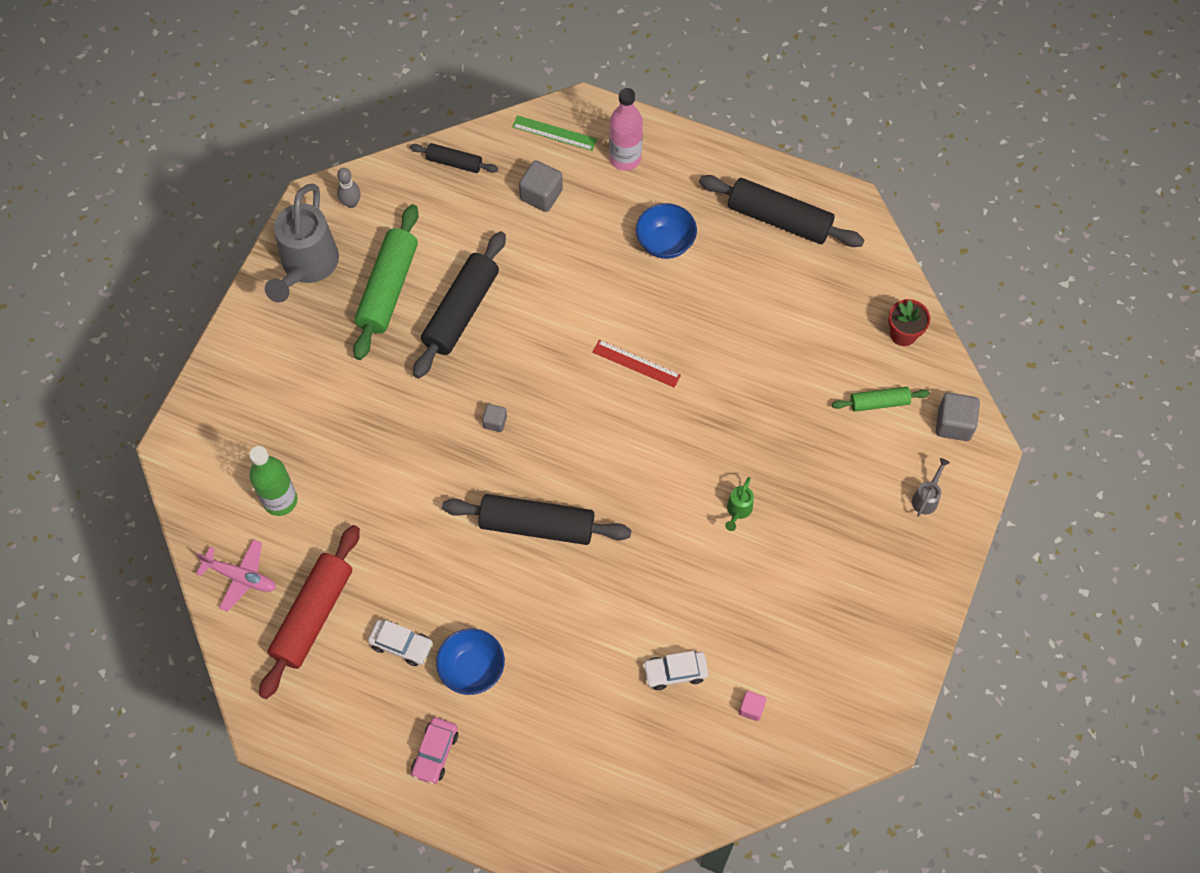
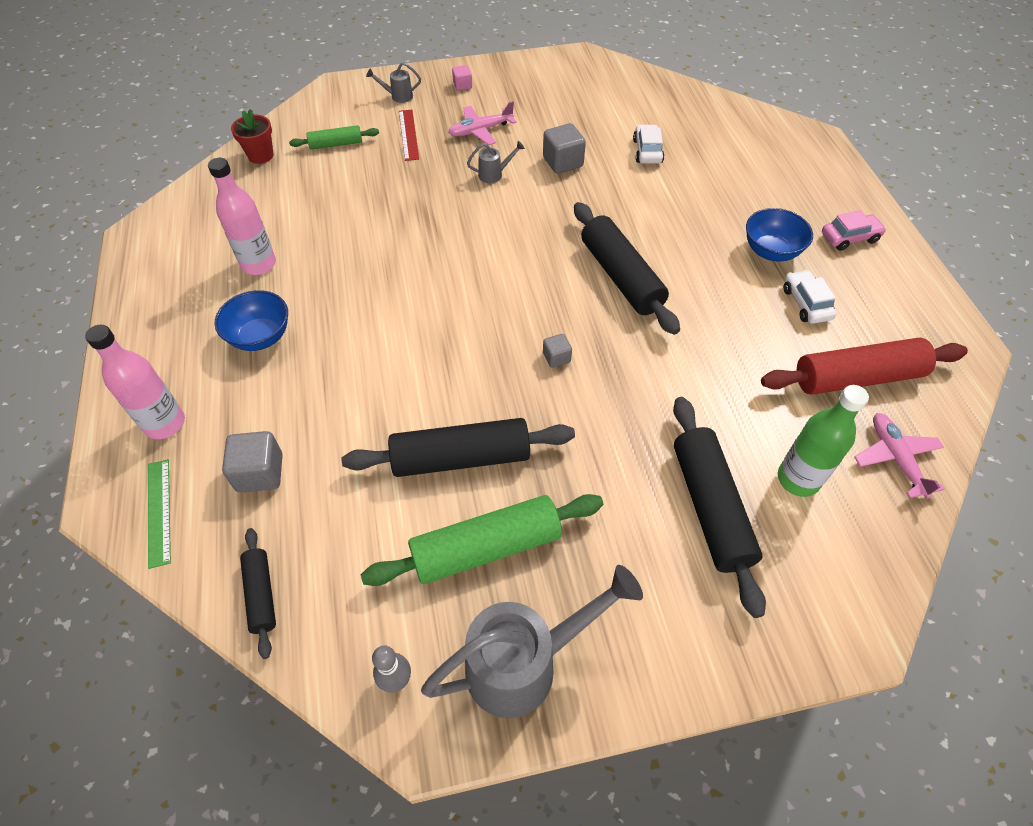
camera: 125 degrees left, 10 degrees down
(636, 363) = (412, 292): red ruler -> red ruler (408, 134)
(675, 672) = (647, 151): white car -> white car turned 135 degrees counterclockwise
(738, 511) = (494, 175): green watering can -> grey watering can
(749, 273) = (259, 264): none -> pink bottle
(751, 708) = (630, 109): pink cube -> pink cube (462, 85)
(779, 219) = (181, 271): black rolling pin -> black rolling pin (710, 507)
(814, 540) = (480, 131): none -> pink plane
(879, 403) = (336, 144): green rolling pin -> green rolling pin turned 60 degrees counterclockwise
(954, 424) = (325, 105): grey cube -> grey cube (563, 162)

